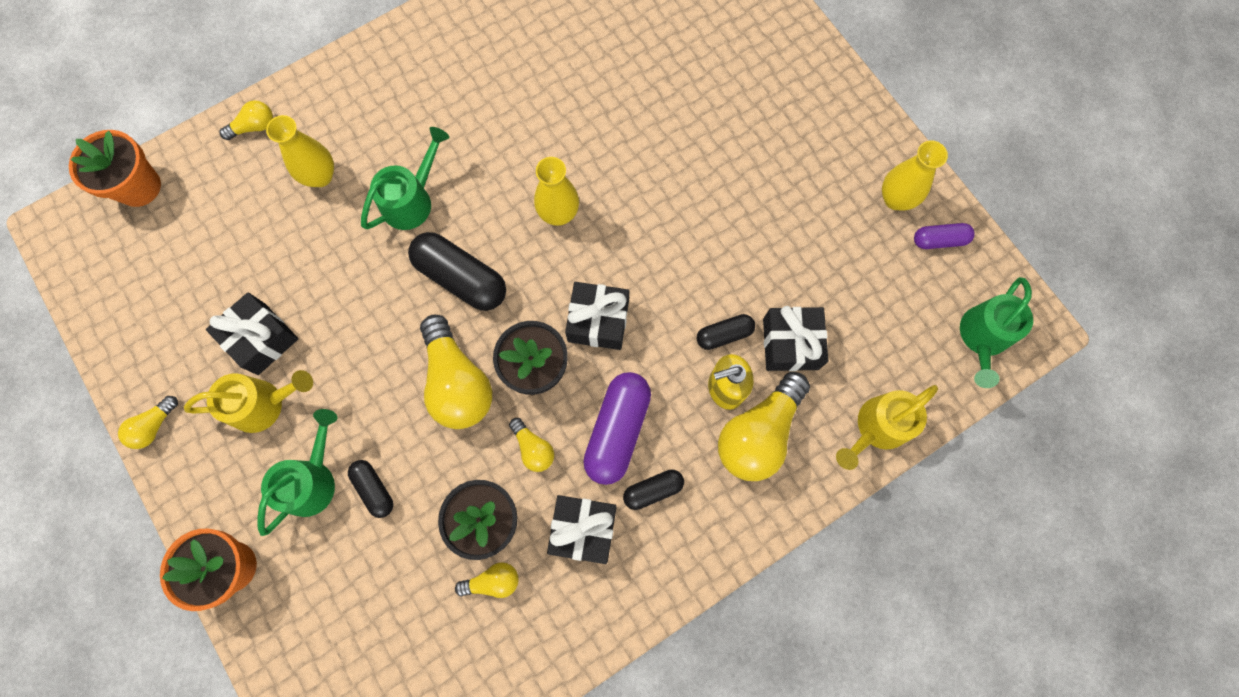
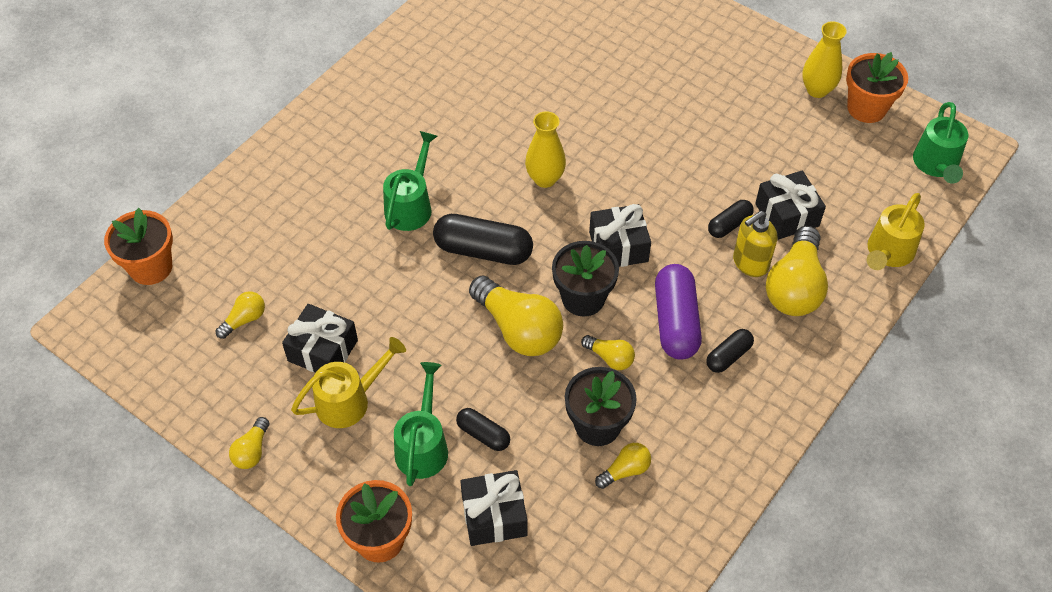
camera: 20 degrees left, 20 degrees down
(254, 127) = (240, 191): yellow light bulb -> yellow light bulb (244, 320)
(320, 176) = (319, 211): yellow vase -> none
(583, 529) = (684, 405): black gift -> black gift (494, 516)
(939, 240) = (866, 108): purple capsule -> orange flower pot

